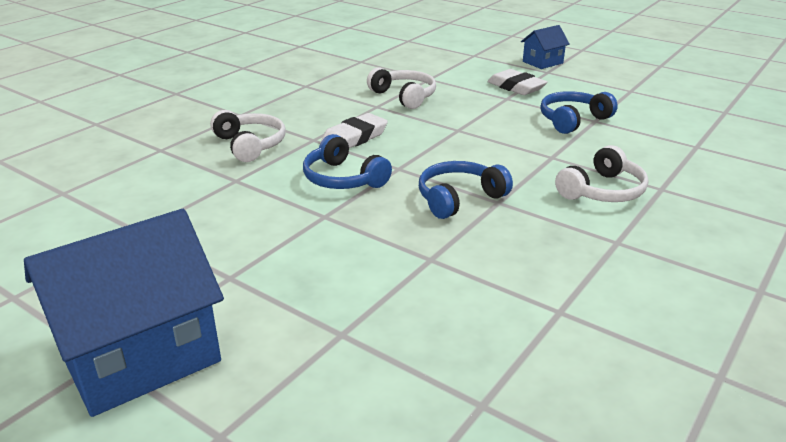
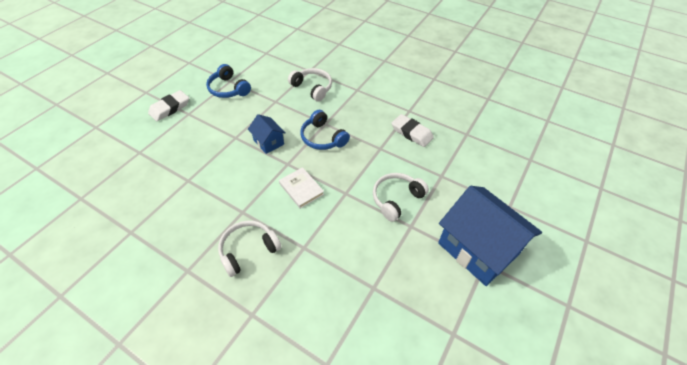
camera: 95 degrees left, 20 degrees up
(343, 179) = (301, 189): blue headphones -> white book
(354, 138) = (242, 188): white eraser -> white eraser (411, 133)
(404, 96) = (172, 165): white headphones -> white headphones (396, 199)
(542, 62) = (126, 93): blue house -> blue house (268, 142)

